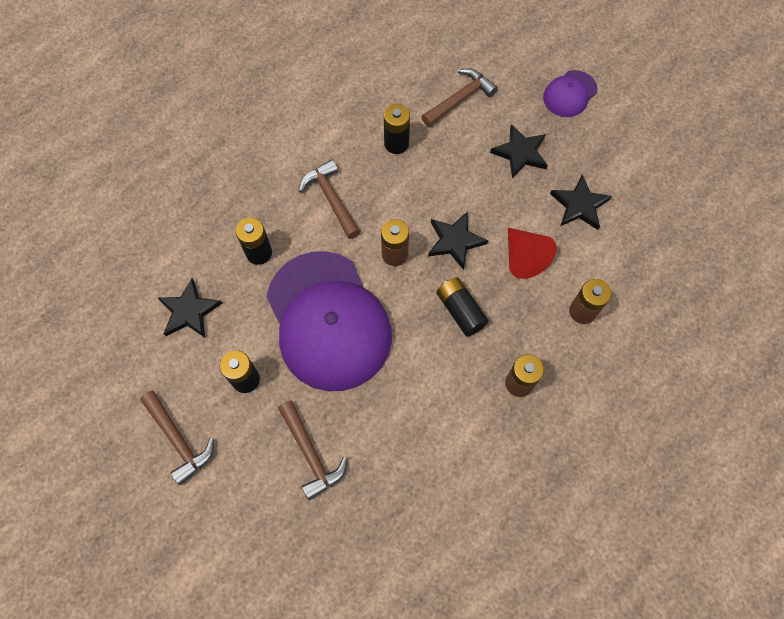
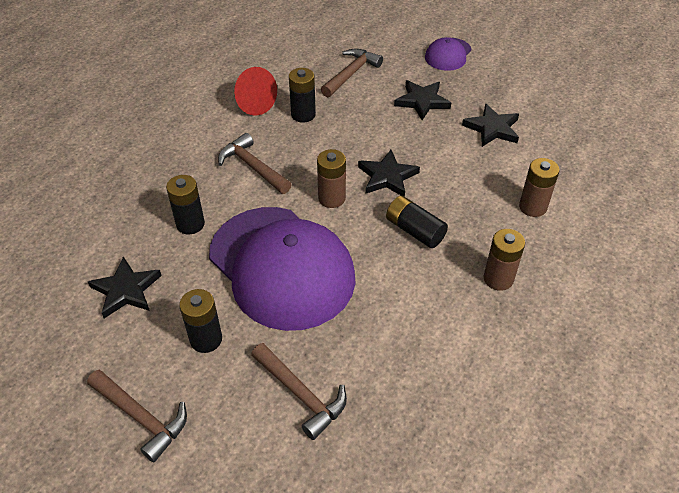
camera: 15 degrees left, 20 degrees down
(523, 258) = (458, 177): red cone -> red cone (252, 103)

